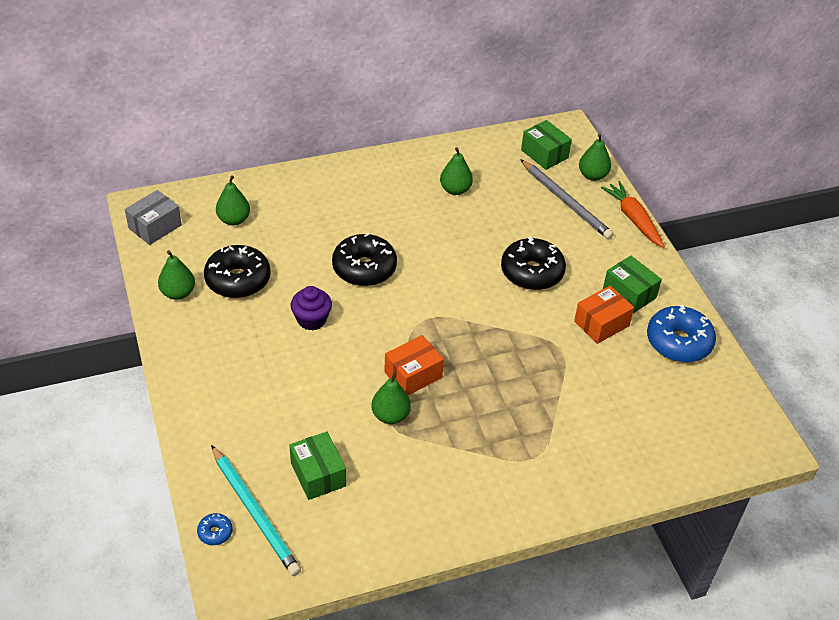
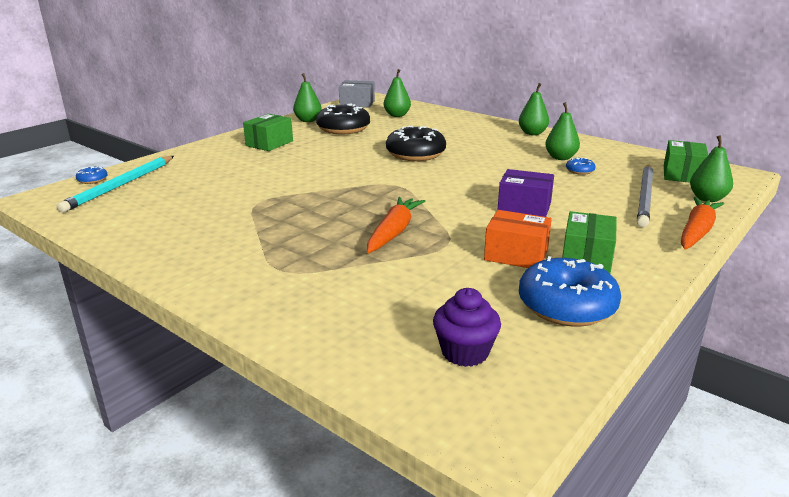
camera: 60 degrees right, 20 degrees down
(311, 320) = (336, 154): purple cupcake -> purple cupcake (465, 352)
(318, 474) = (176, 194): green box -> green box (269, 143)
(390, 415) = (267, 200): green pear -> green pear (532, 133)
(413, 375) = (324, 196): orange box -> none
(491, 199) = (579, 171): none -> blue donut
(518, 366) = (394, 232): none -> orange carrot
(532, 272) = (524, 207): black donut -> purple box

